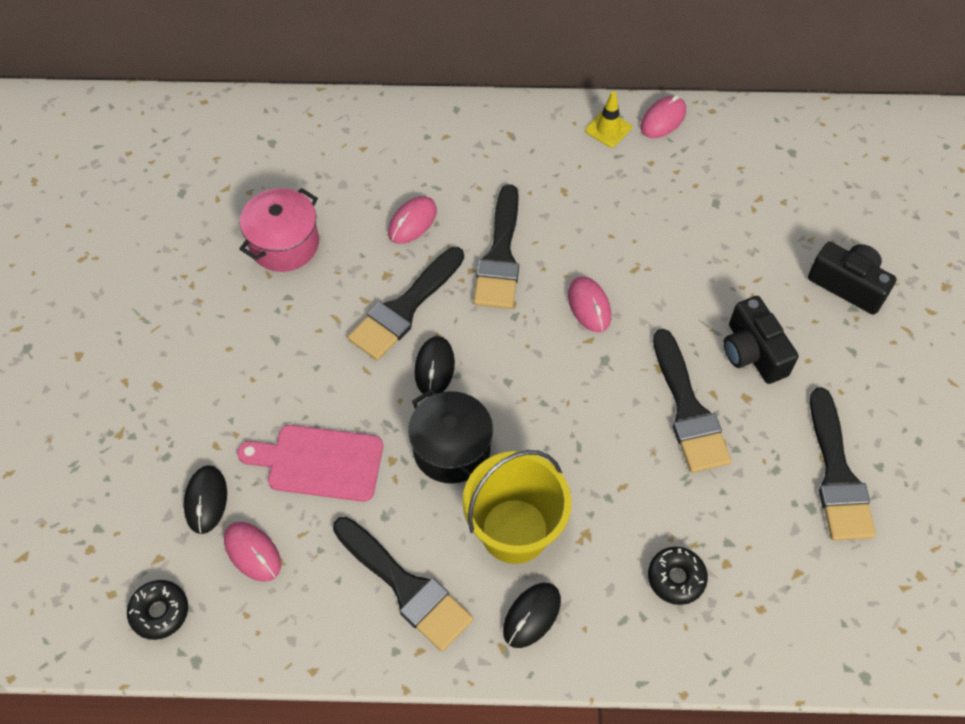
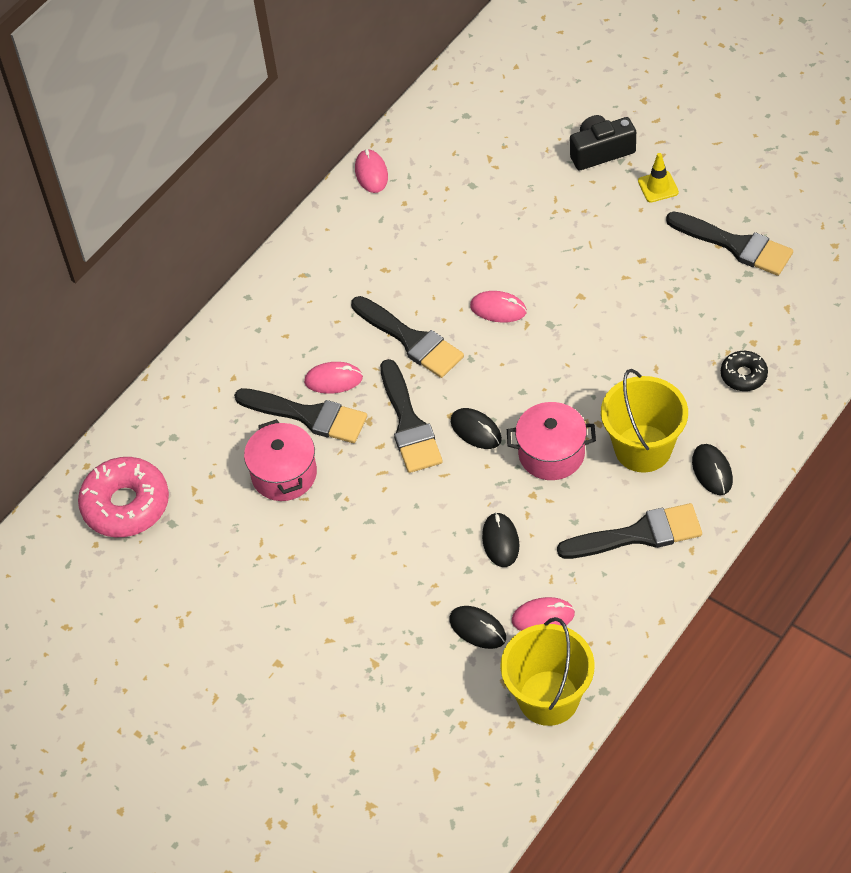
camera: 50 degrees left, 5 degrees down
(160, 612) = (548, 698): black donut -> yellow bucket
(181, 150) = (126, 505): none -> pink donut
(319, 463) = (500, 541): pink cutting board -> black mouse
(412, 222) = (333, 380): pink mouse -> pink mouse turned 75 degrees counterclockwise
(451, 449) = (551, 454): black pot -> pink pot
(608, 129) = (351, 211): yellow traffic cone -> yellow traffic cone (658, 187)
(688, 410) = (626, 298): black brush -> black brush (308, 416)
(753, 352) = (610, 236): black camera -> none

